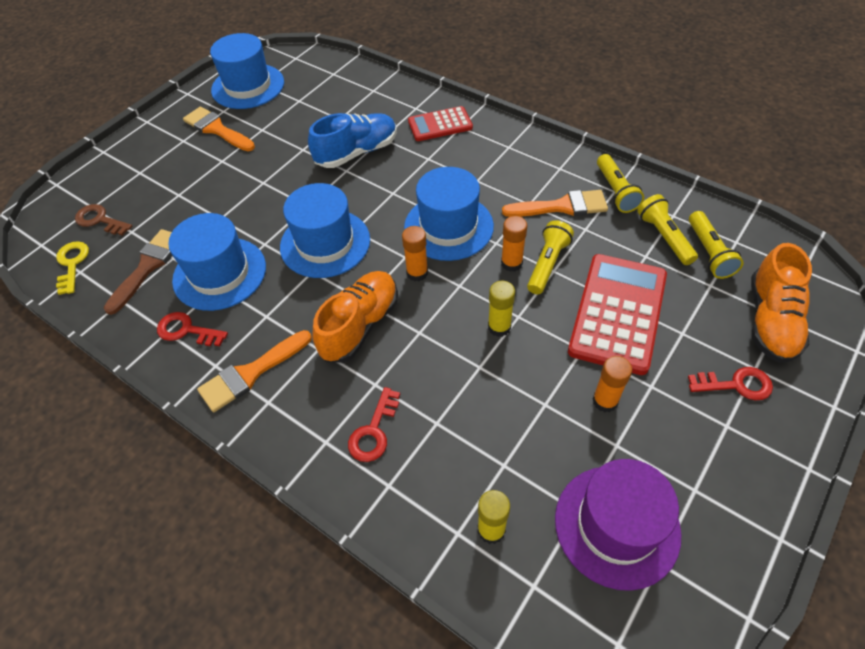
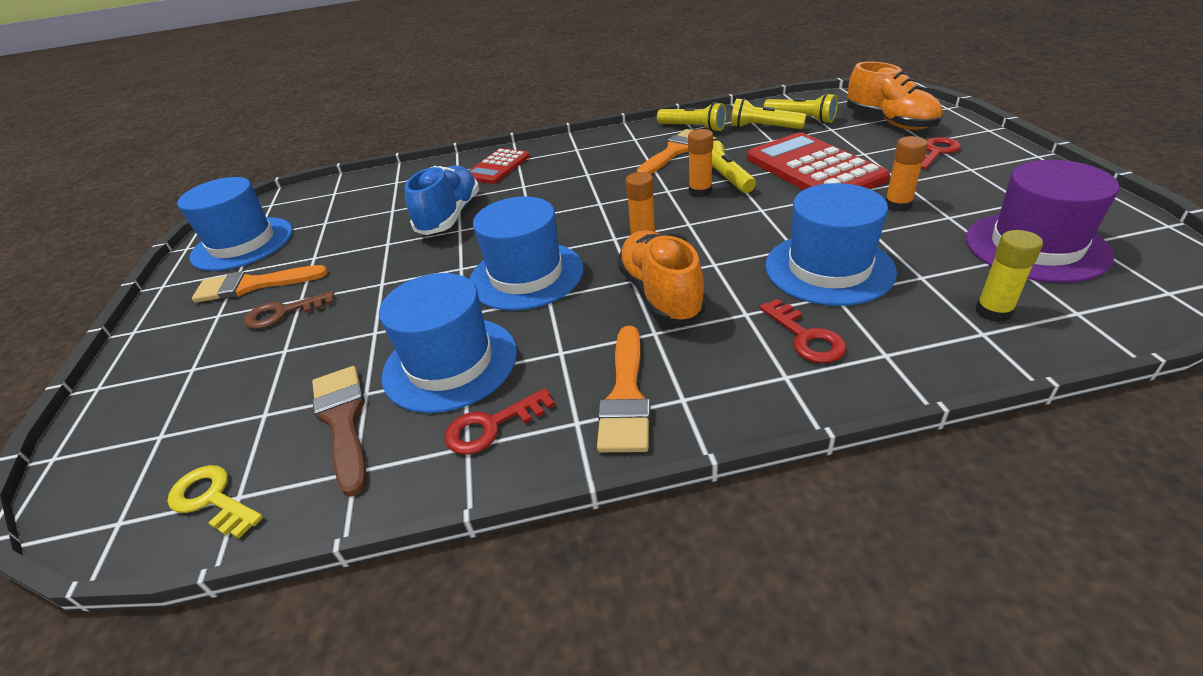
camera: 45 degrees left, 15 degrees down
(100, 220) = (194, 437): brown key -> brown key (283, 313)
(448, 227) = (615, 204): blue hat -> blue hat (829, 268)
(499, 327) = (762, 222): yellow glue stick -> none

